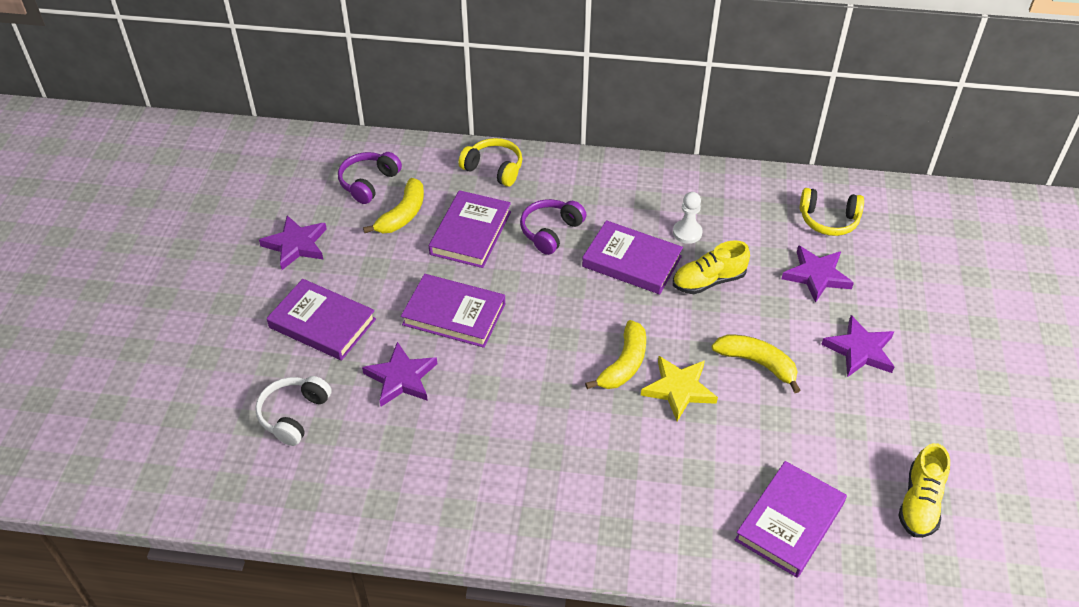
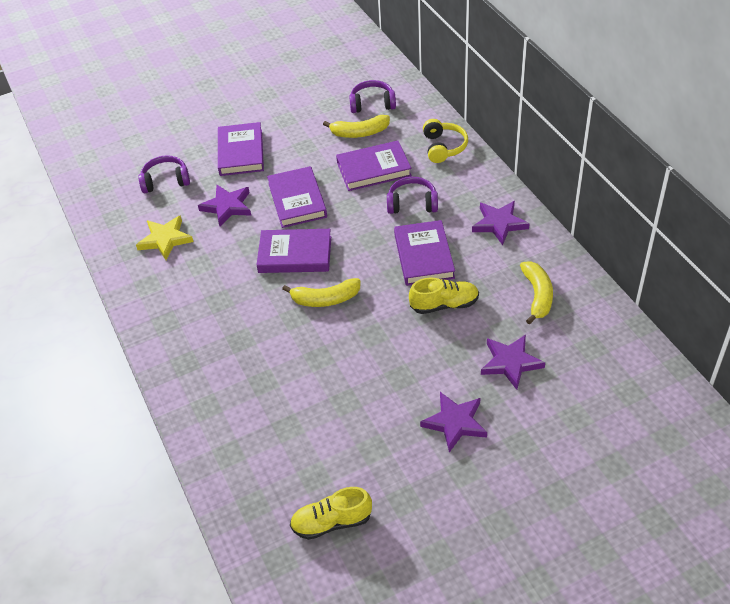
camera: 60 degrees right, 0 degrees up
(294, 415) = (165, 181): white headphones -> purple headphones
(296, 245) = (291, 107): purple star -> purple star (499, 224)
(679, 389) = (327, 337): yellow star -> yellow star (165, 239)
(687, 233) = (482, 270): white pawn -> none
(708, 281) = (444, 305): yellow shoe -> yellow shoe turned 135 degrees clockwise
(757, 363) = (388, 368): yellow banana -> yellow banana (537, 295)
(789, 521) = (257, 450): purple book -> purple book (295, 254)
(828, 220) = (581, 343): yellow headphones -> none

